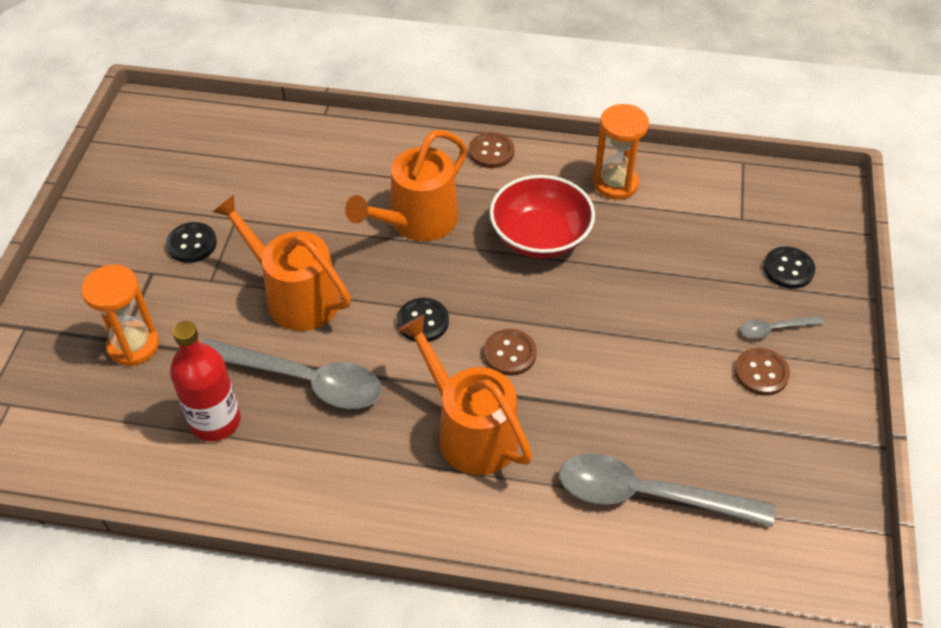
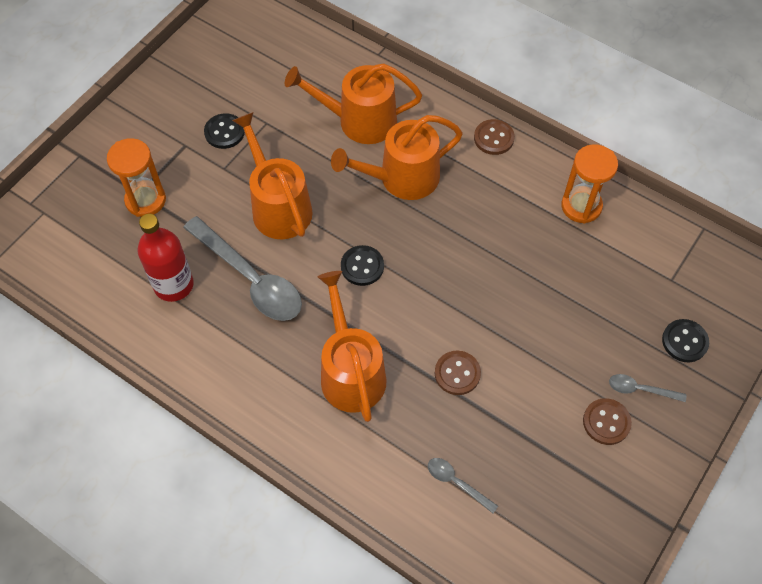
camera: 25 degrees right, 10 degrees up
(340, 182) = (360, 121): none -> orange watering can
(510, 353) = (414, 321): brown button -> brown button (457, 373)
(540, 237) = (492, 230): red bowl -> none
(648, 495) = (456, 483): grey spoon -> grey spoon, size x0.45

